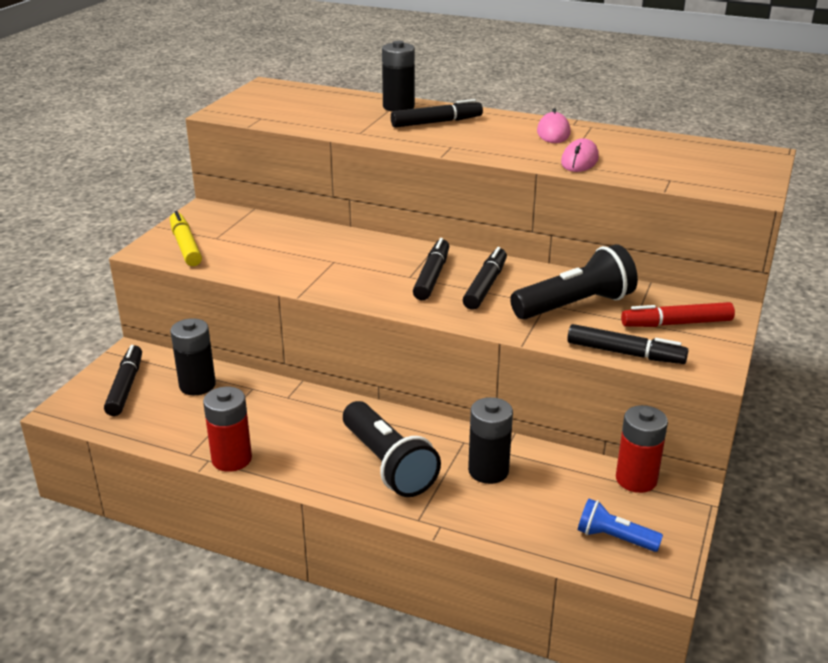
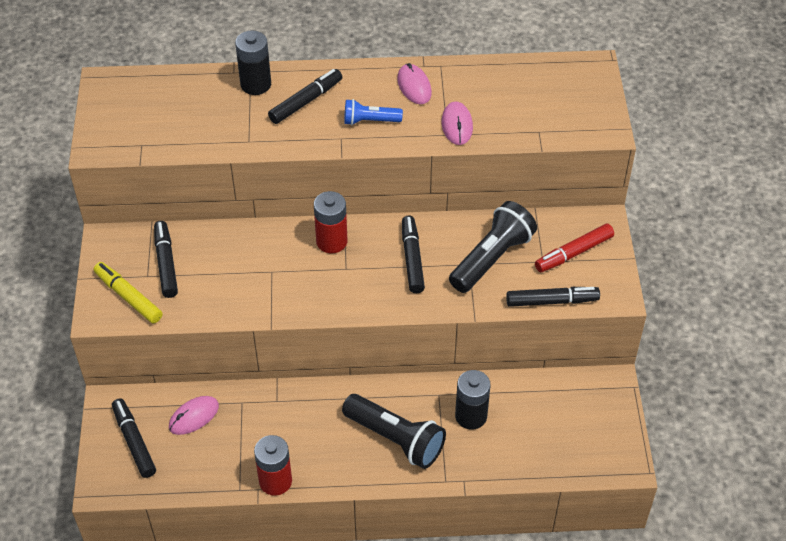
camera: 25 degrees left, 20 degrees up
(197, 385) = (194, 416): black battery -> pink mouse
(432, 276) = (364, 262): black marker -> black marker (166, 263)
(614, 538) = (583, 443): blue flashlight -> blue flashlight (370, 121)
(636, 479) = (576, 383): red battery -> red battery (331, 241)

